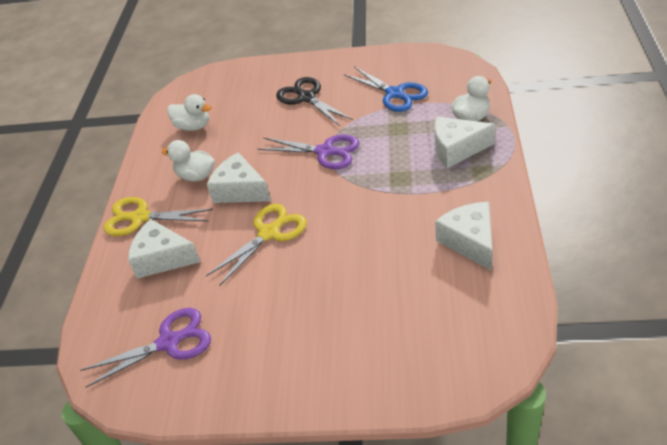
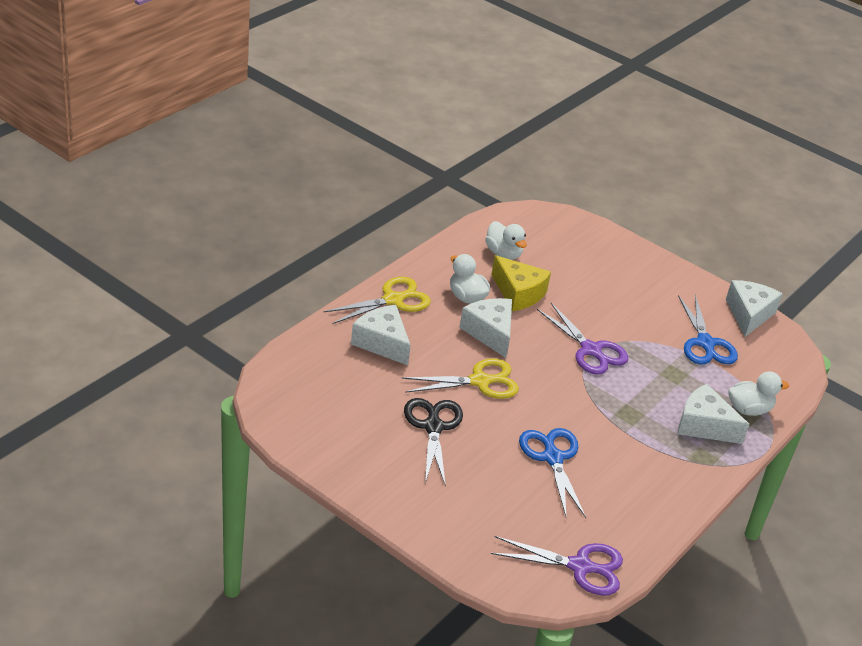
camera: 25 degrees right, 5 degrees down
(140, 217) = (393, 300): yellow scissors -> yellow scissors turned 105 degrees clockwise
(169, 342) = (334, 405): purple scissors -> purple scissors (580, 567)
(232, 147) = (518, 293): none -> yellow cheese
(306, 97) = (624, 293): black scissors -> black scissors (433, 427)
(383, 252) = (552, 457): none -> blue scissors
(470, 242) = (630, 499): white cheese -> white cheese (749, 314)

